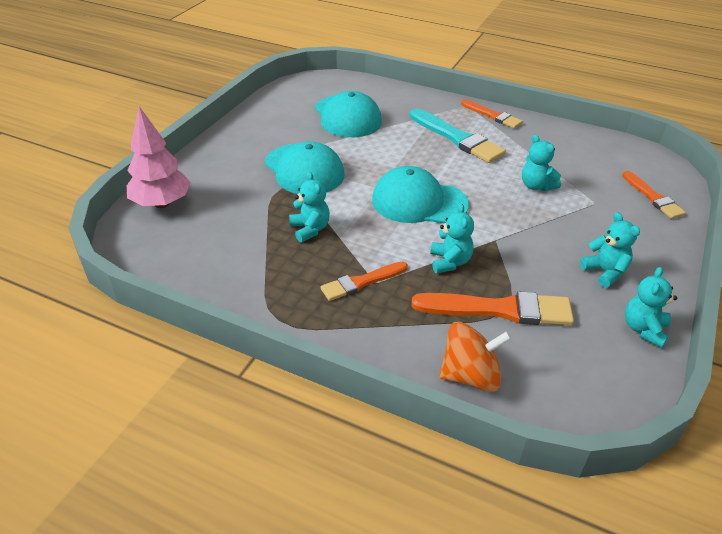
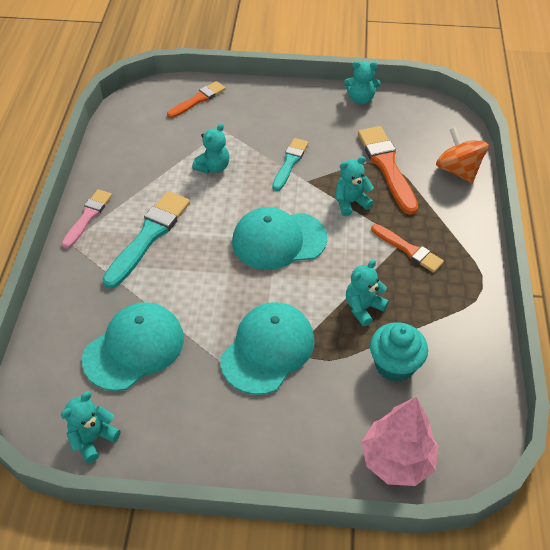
camera: 110 degrees left, 10 degrees up
(239, 228) = (394, 365): none -> turquoise cupcake
(419, 202) = (278, 240): turquoise cap -> turquoise cap turned 90 degrees clockwise
(492, 116) = (88, 217): orange brush -> pink brush
(528, 236) = (290, 163): none -> turquoise brush
(605, 272) = (311, 119): turquoise teddy bear -> turquoise teddy bear (93, 438)

